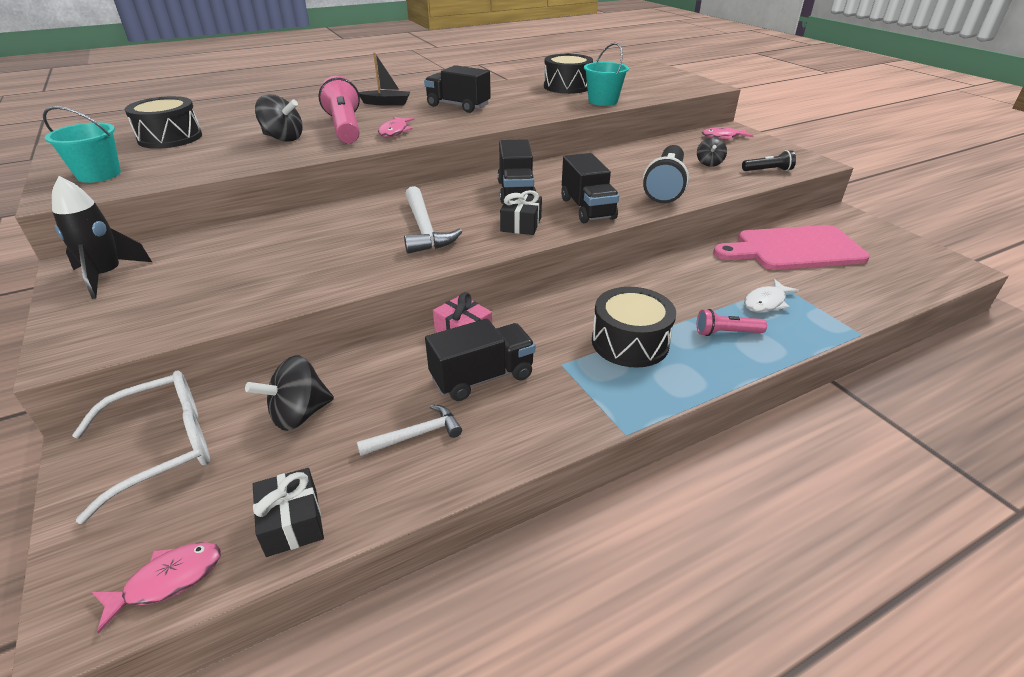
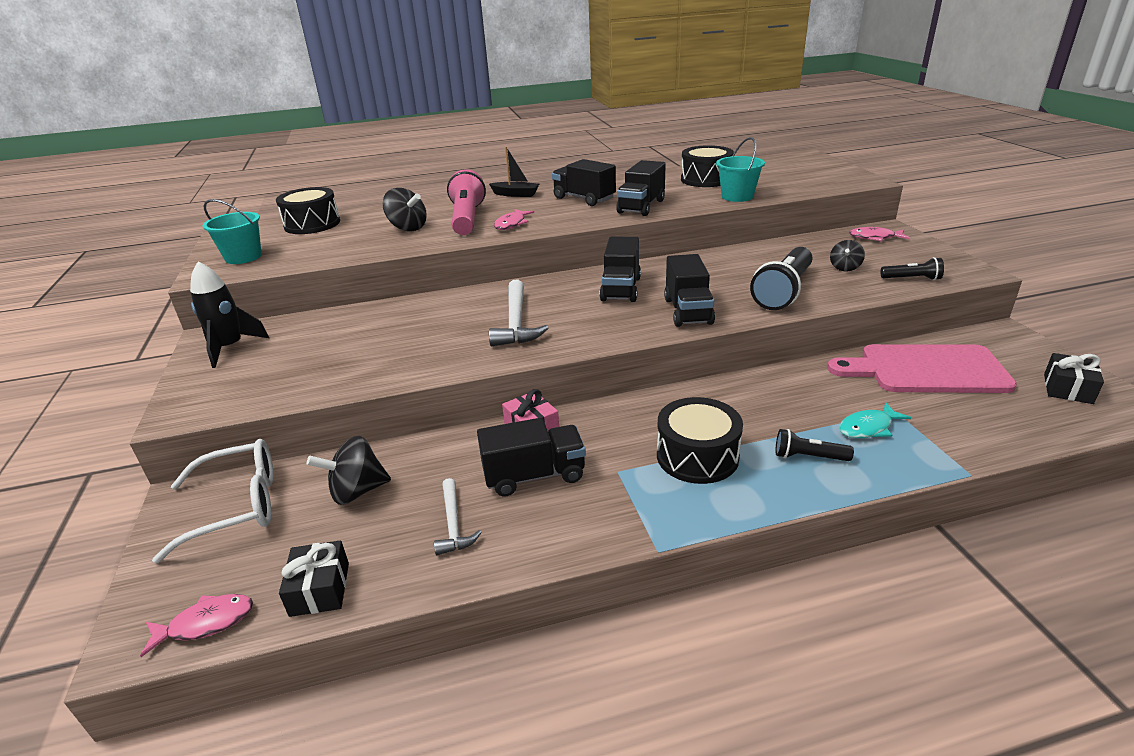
camera: 15 degrees right, 5 degrees down
(416, 435) = (453, 524): white hammer -> white hammer turned 90 degrees clockwise
(517, 112) = (641, 206): none -> black truck
(521, 224) = (612, 324): black gift -> black gift (1067, 388)
(726, 333) = (808, 457): pink flashlight -> black flashlight
(766, 302) = (868, 428): white fish -> turquoise fish

